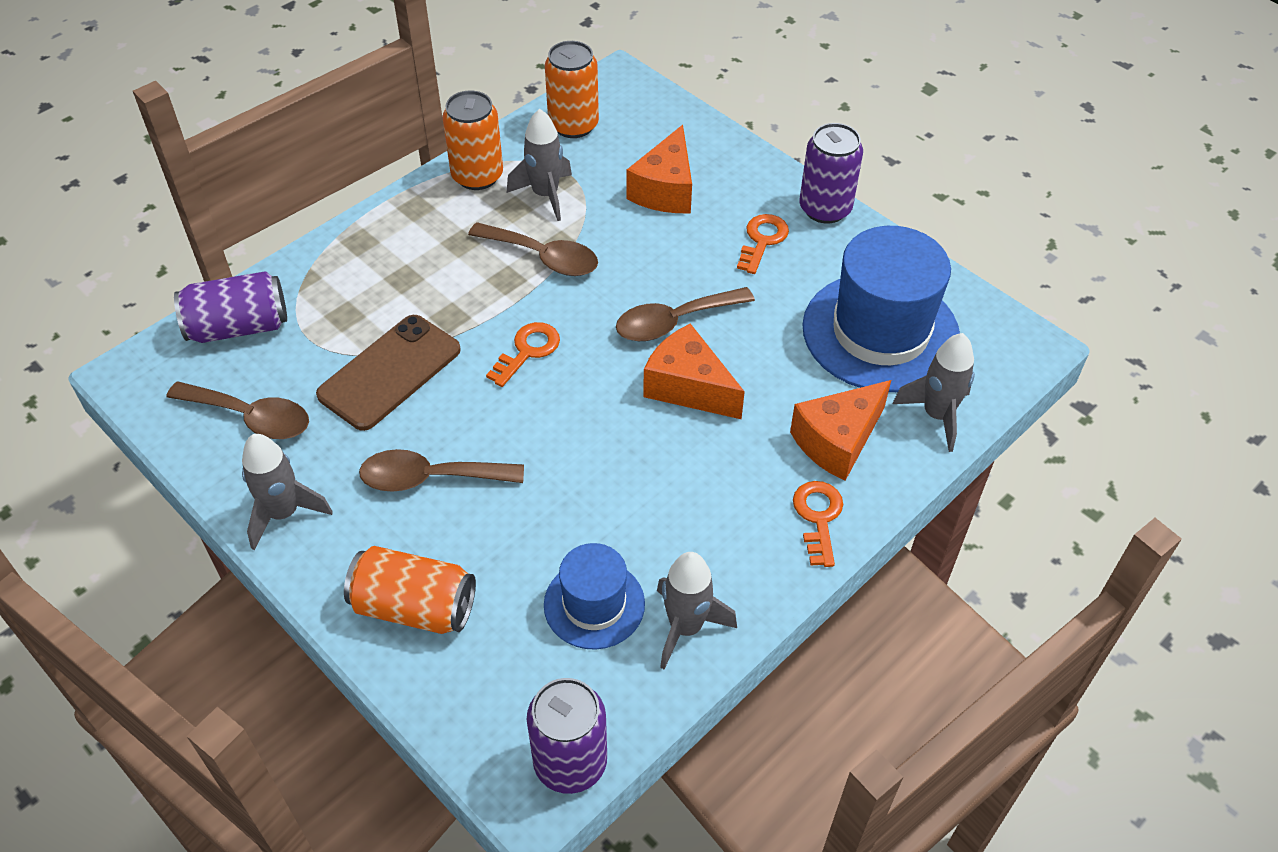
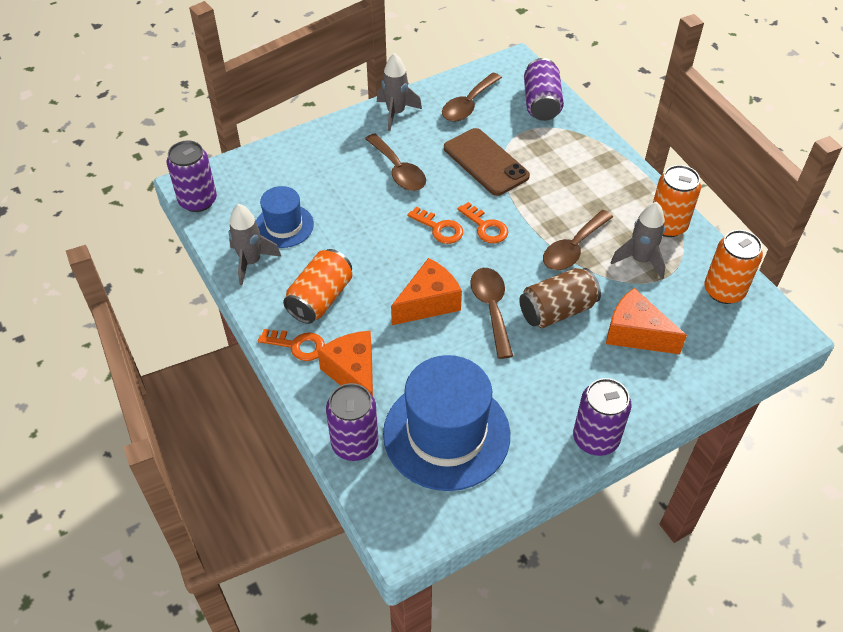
camera: 105 degrees right, 0 degrees up
(414, 607) = (315, 155): orange can -> orange can (320, 298)
(430, 478) = (398, 170): brown spoon -> brown spoon turned 135 degrees clockwise
(655, 260) = (557, 310): none -> brown can
(762, 240) = (565, 383): orange key -> orange key (439, 228)
(937, 415) = (355, 443): grey rocket -> purple can

